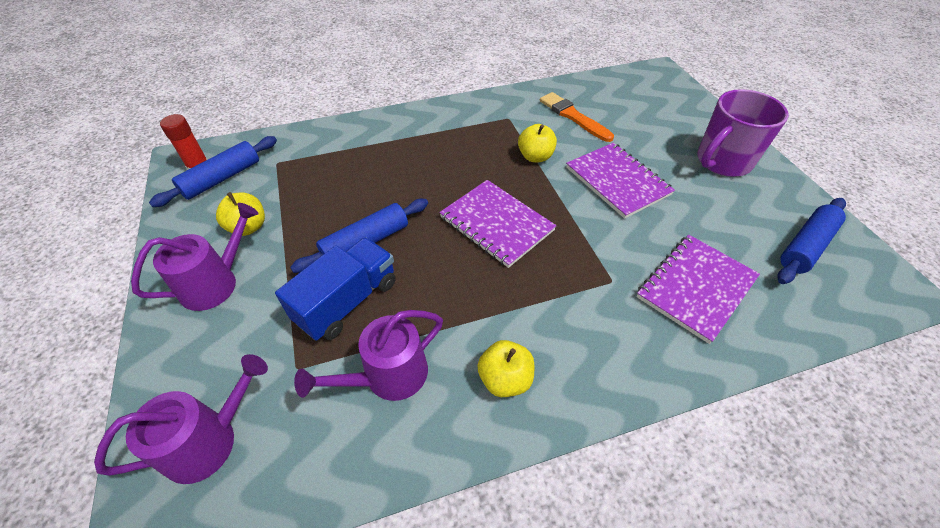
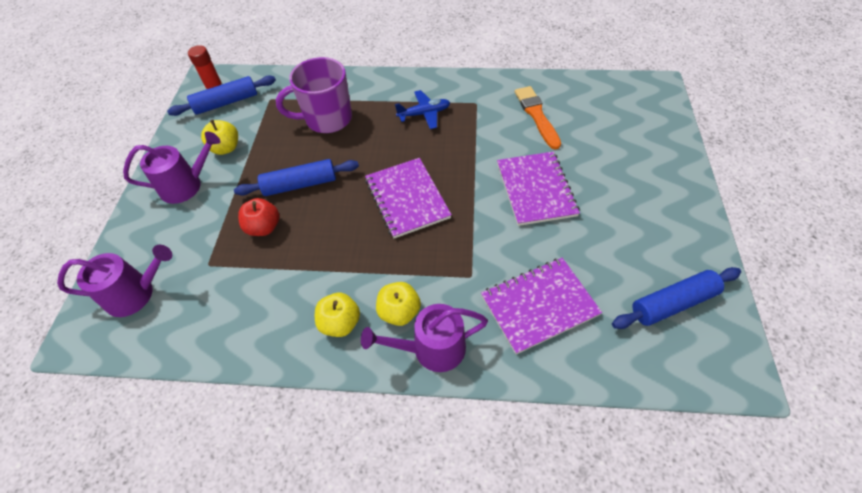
camera: 25 degrees right, 5 degrees up
(347, 301) = (264, 227): blue truck -> red apple
(388, 376) = (263, 291): purple watering can -> purple watering can (432, 349)
(462, 139) = (424, 114): none -> blue plane
(535, 157) = (476, 146): yellow apple -> yellow apple (399, 312)
(722, 162) = (652, 198): purple mug -> purple mug (327, 119)

